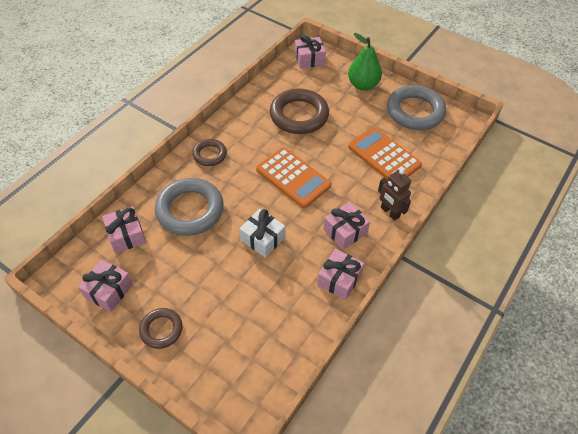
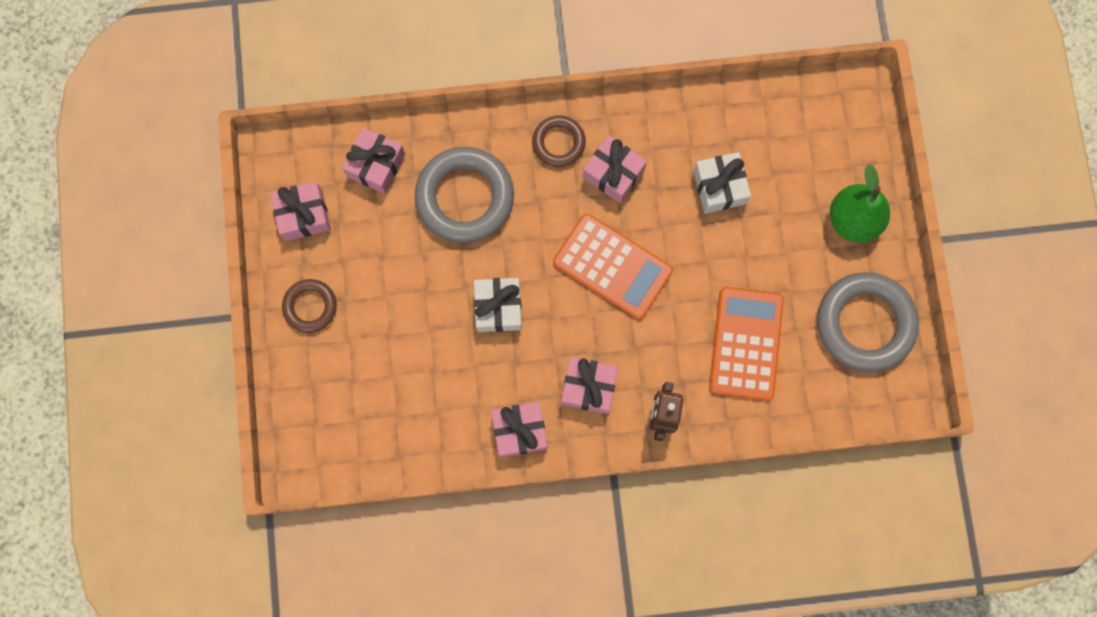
camera: 50 degrees right, 25 degrees up
(293, 178) = (612, 266): orange calculator -> orange calculator turned 60 degrees counterclockwise
(299, 115) = (719, 187): brown ring -> white gift
(309, 59) = (838, 110): pink gift -> pink gift (613, 173)

